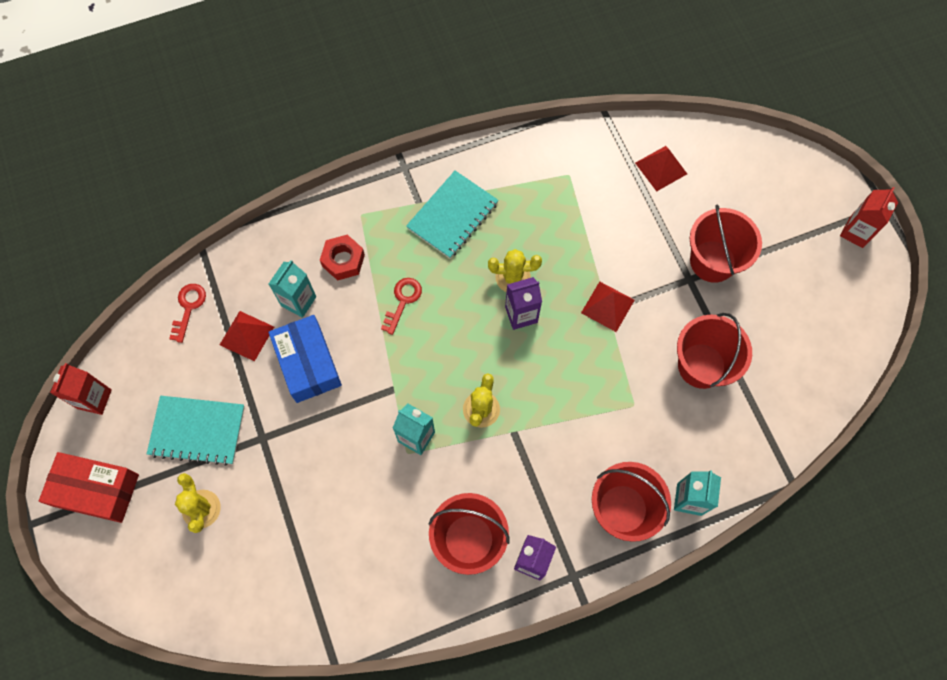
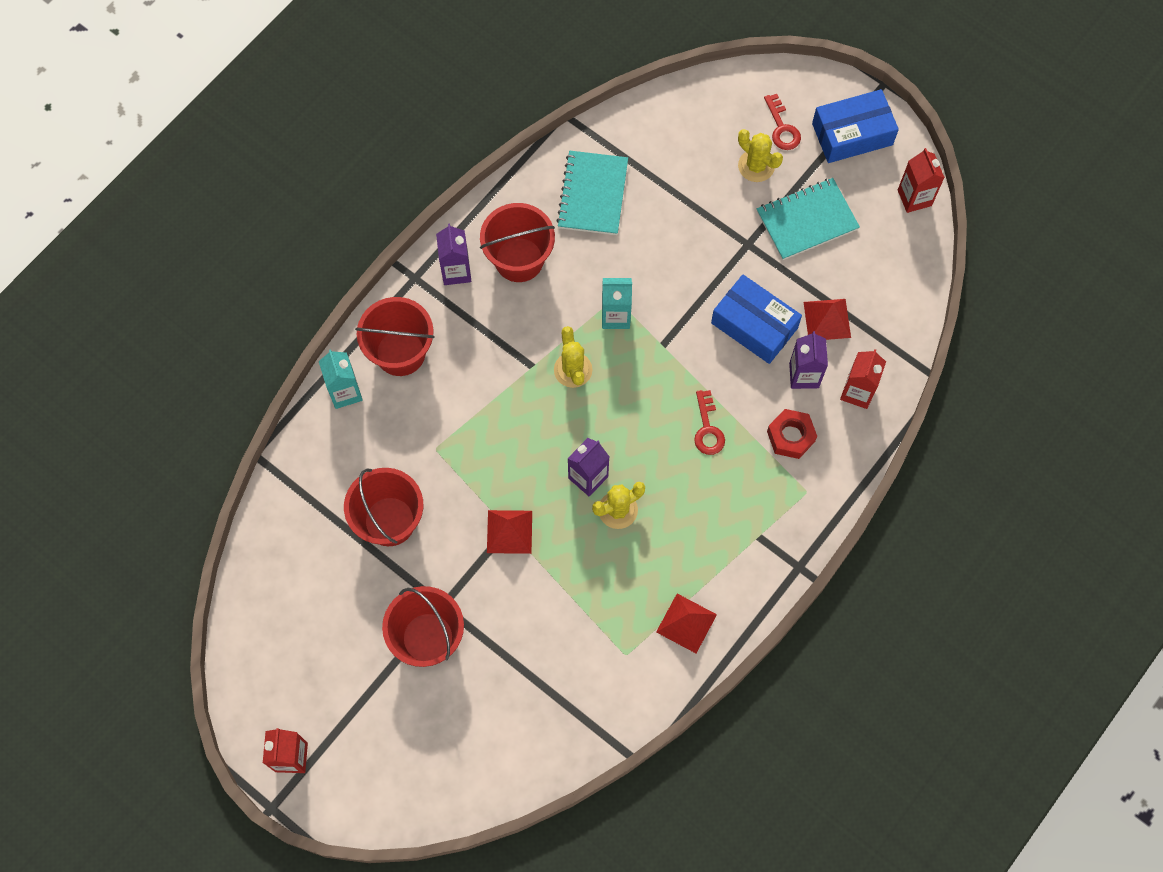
camera: 150 degrees right, 0 degrees up
(96, 490) = (852, 134): red box -> blue box
(188, 307) = (898, 315): red key -> red key (782, 128)
(267, 266) = (857, 392): none -> red carton
(298, 301) = (804, 375): turquoise carton -> purple carton
(452, 216) = (716, 541): turquoise notebook -> turquoise notebook (593, 194)
(661, 168) = (533, 718): red pyramid -> red pyramid (686, 623)

